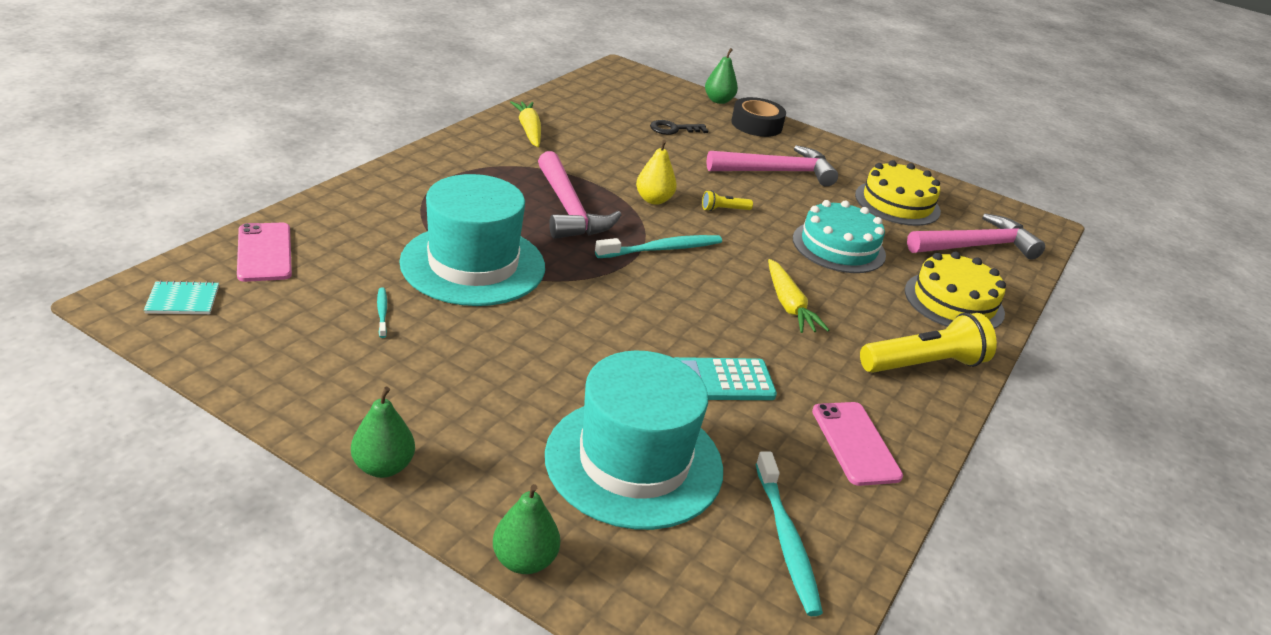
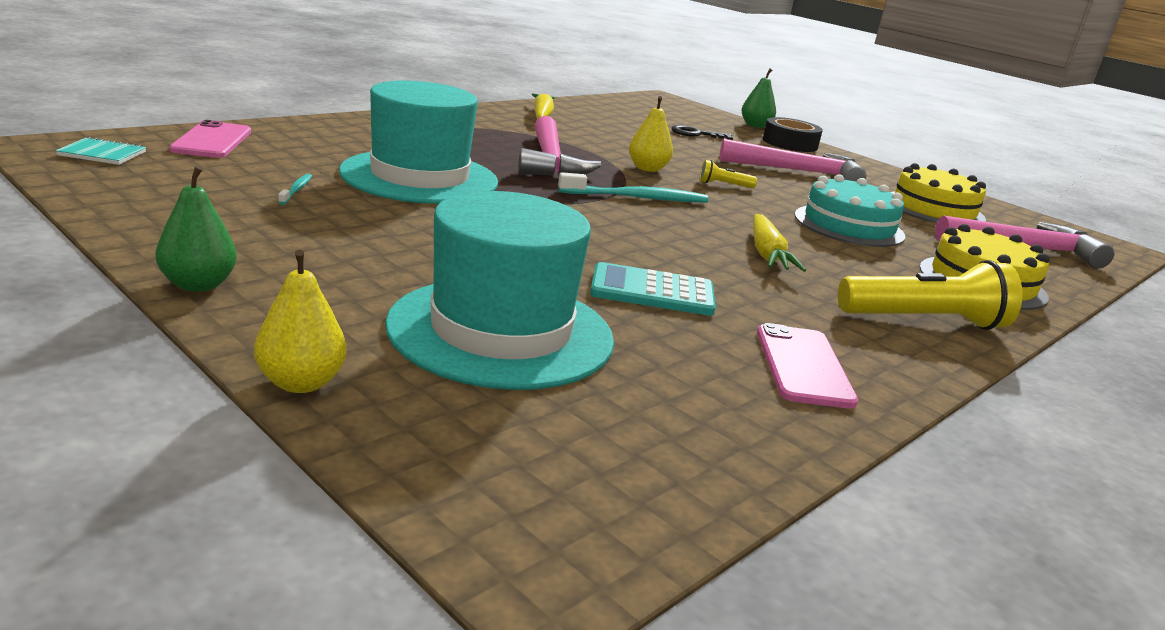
camera: 15 degrees right, 10 degrees down
(524, 560) = (300, 383): green pear -> yellow pear
(786, 539) = (664, 429): turquoise toothbrush -> none

